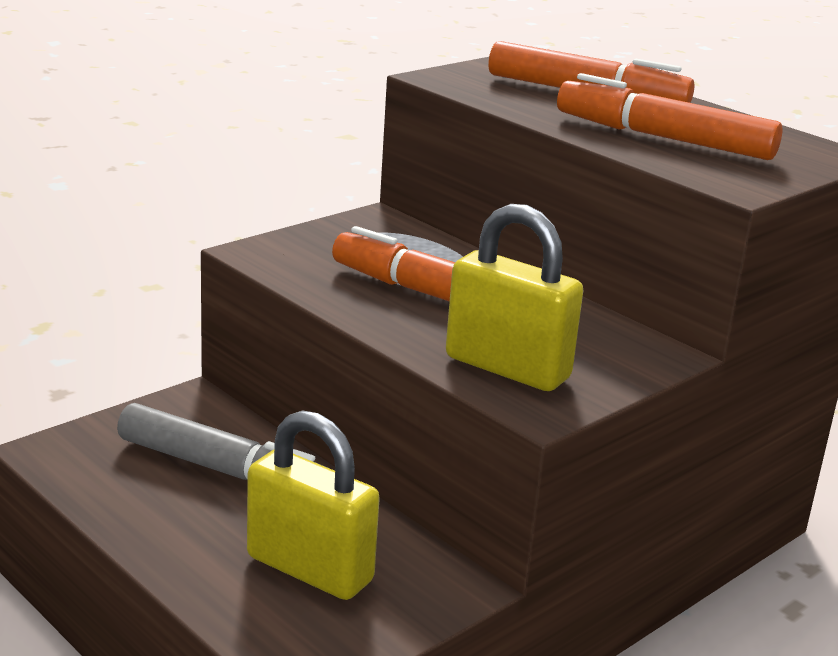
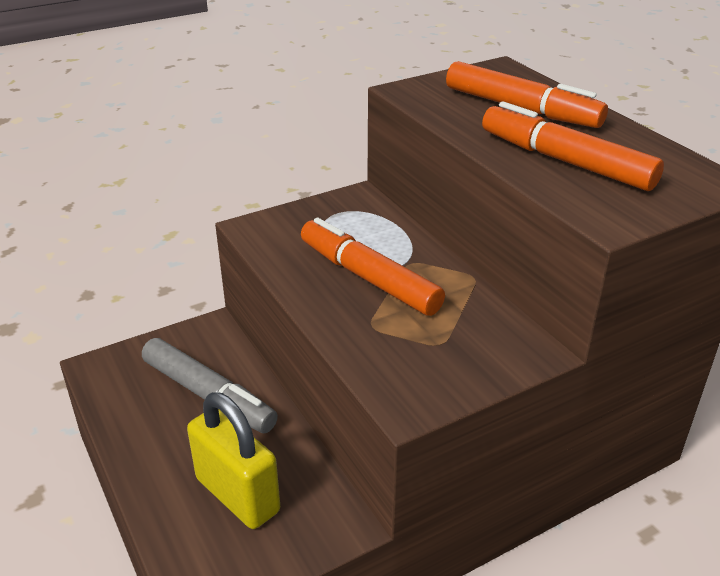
camera: 15 degrees right, 10 degrees up
(507, 368) = (398, 358): yellow padlock -> none

